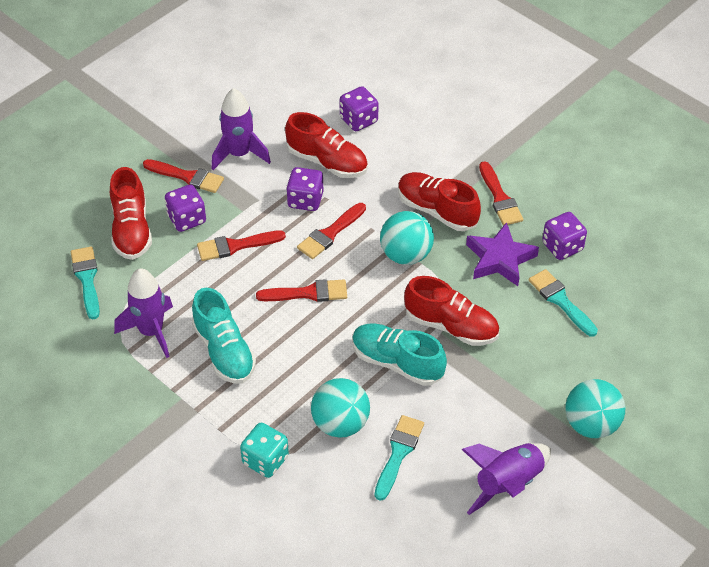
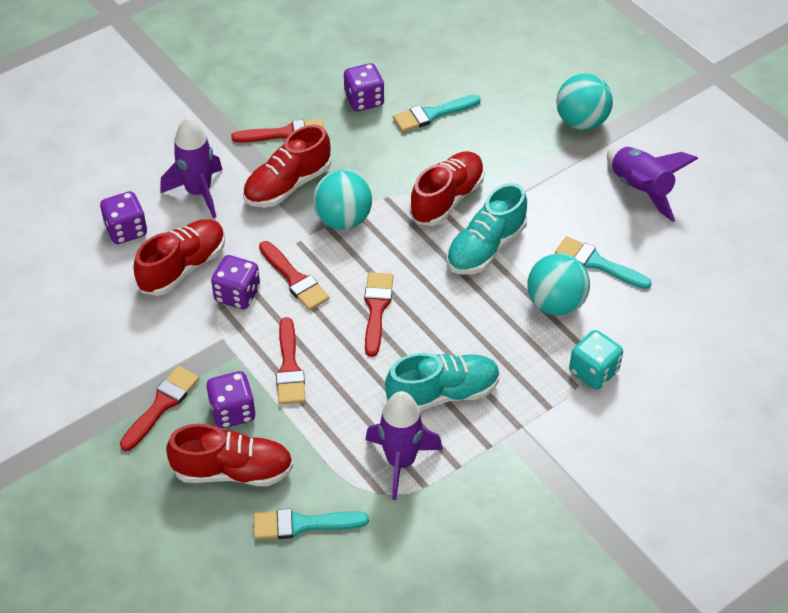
camera: 80 degrees left, 0 degrees up
(239, 154) = (141, 349): purple rocket -> purple rocket (198, 192)
(500, 259) = (368, 148): purple star -> none

